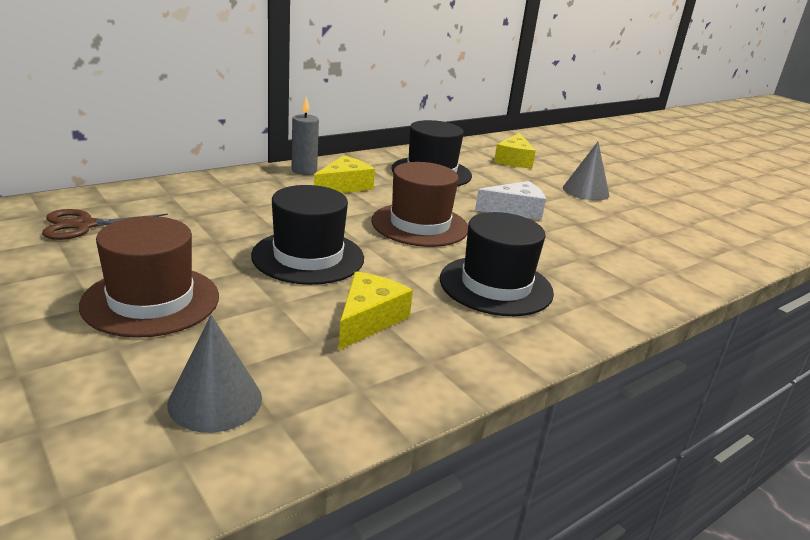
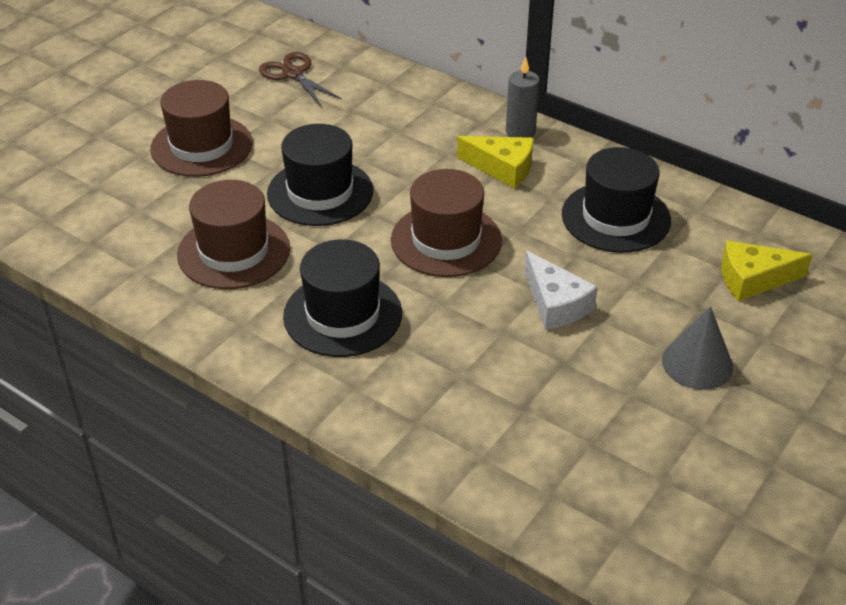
camera: 75 degrees right, 15 degrees up
(215, 400) = (100, 214): grey cone -> none
(368, 319) = (234, 251): yellow cheese -> brown hat

